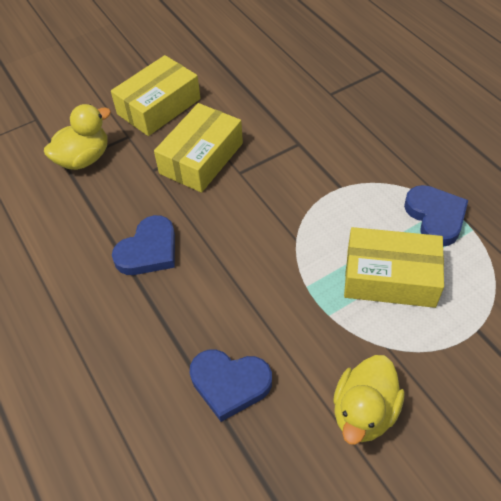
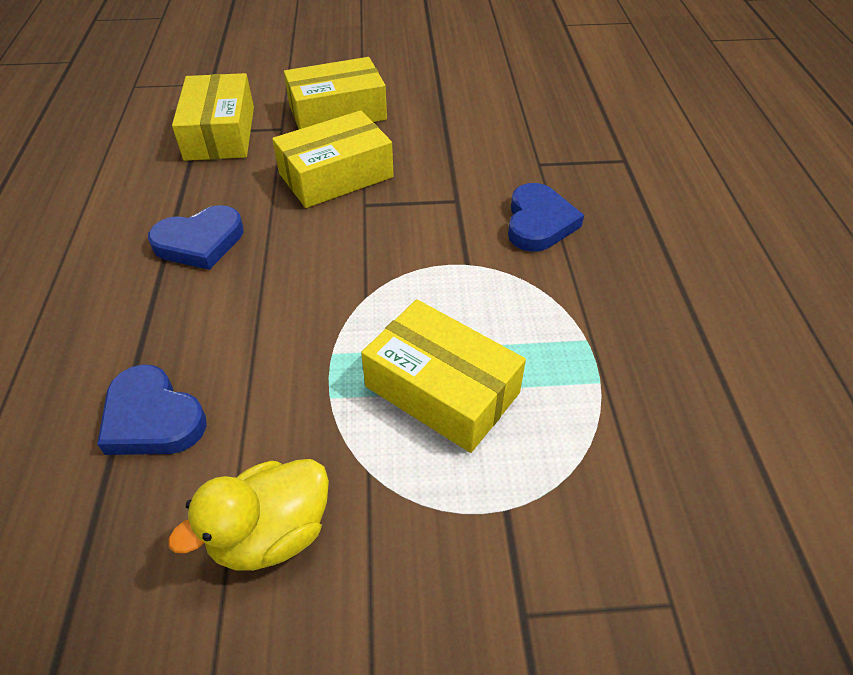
camera: 25 degrees right, 5 degrees down
(84, 159) = (220, 133): yellow duck -> yellow box
(435, 217) = (560, 346): blue heart -> blue heart (539, 222)

